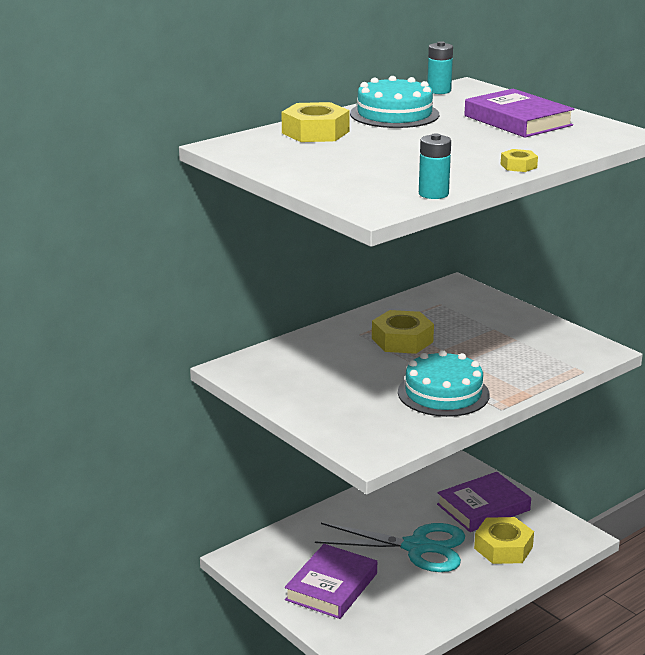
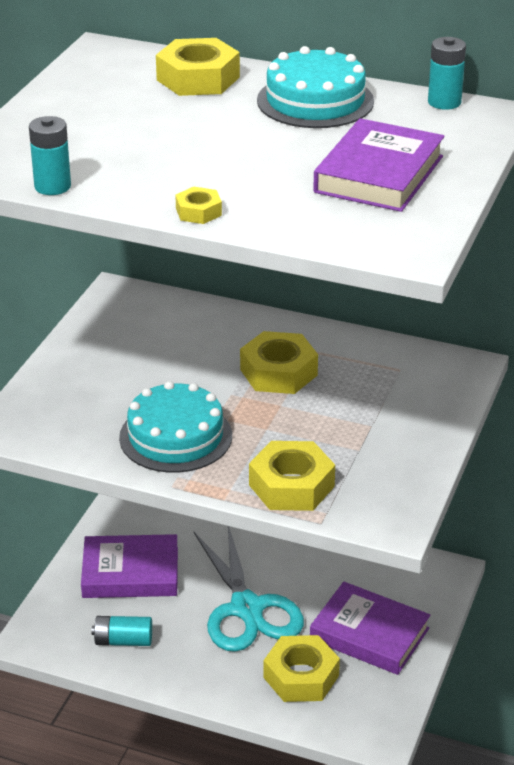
camera: 60 degrees right, 10 degrees up
(405, 613) = (123, 641): none -> turquoise battery
(536, 370) = (291, 486): none -> yellow nut

